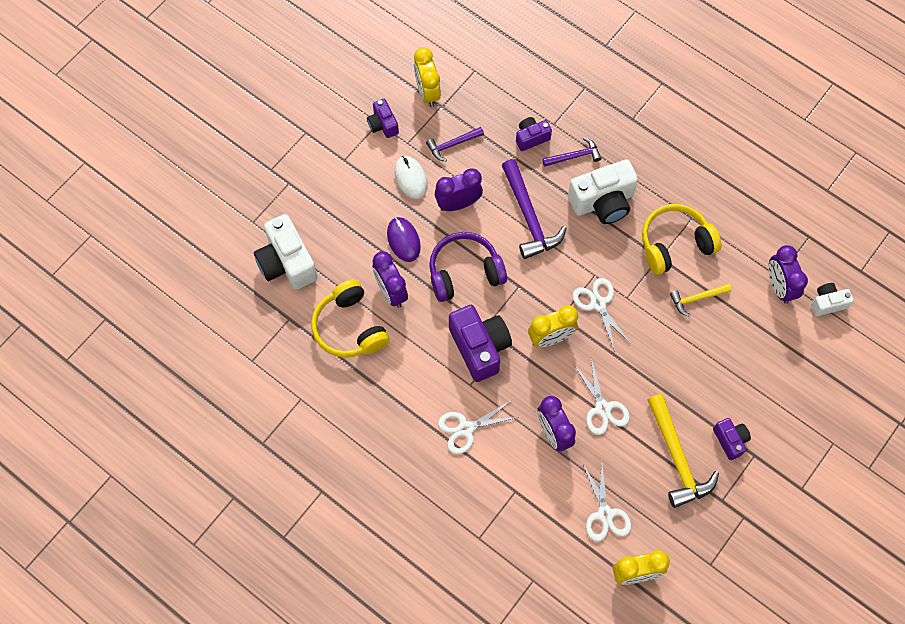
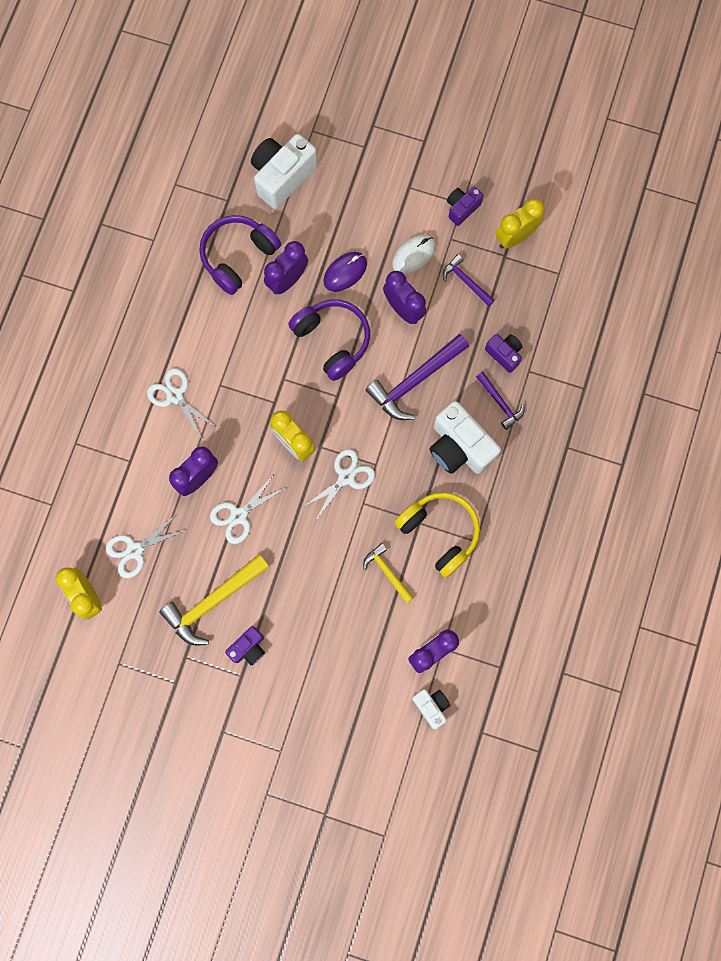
camera: 70 degrees right, 10 degrees up
(349, 327) = (238, 256): yellow headphones -> purple headphones
(480, 347) = (260, 381): purple camera -> none

